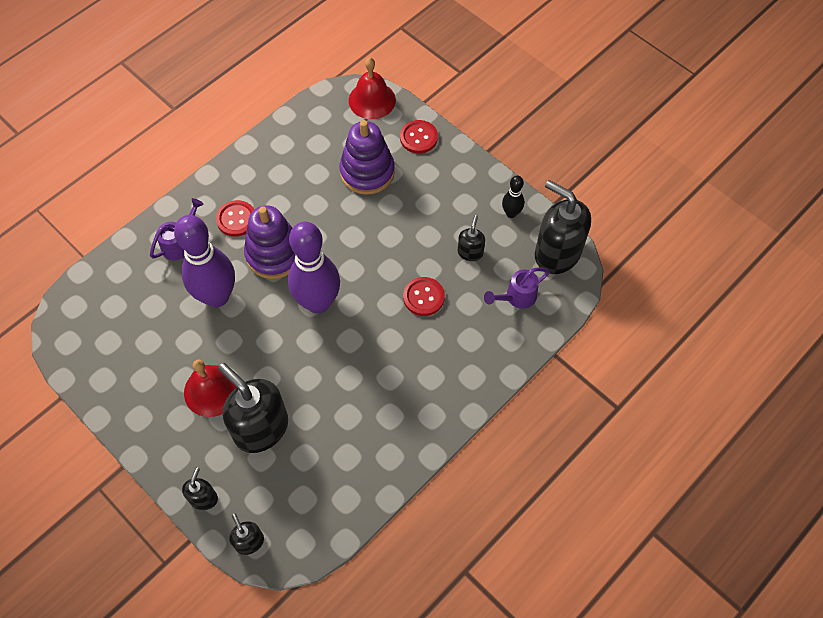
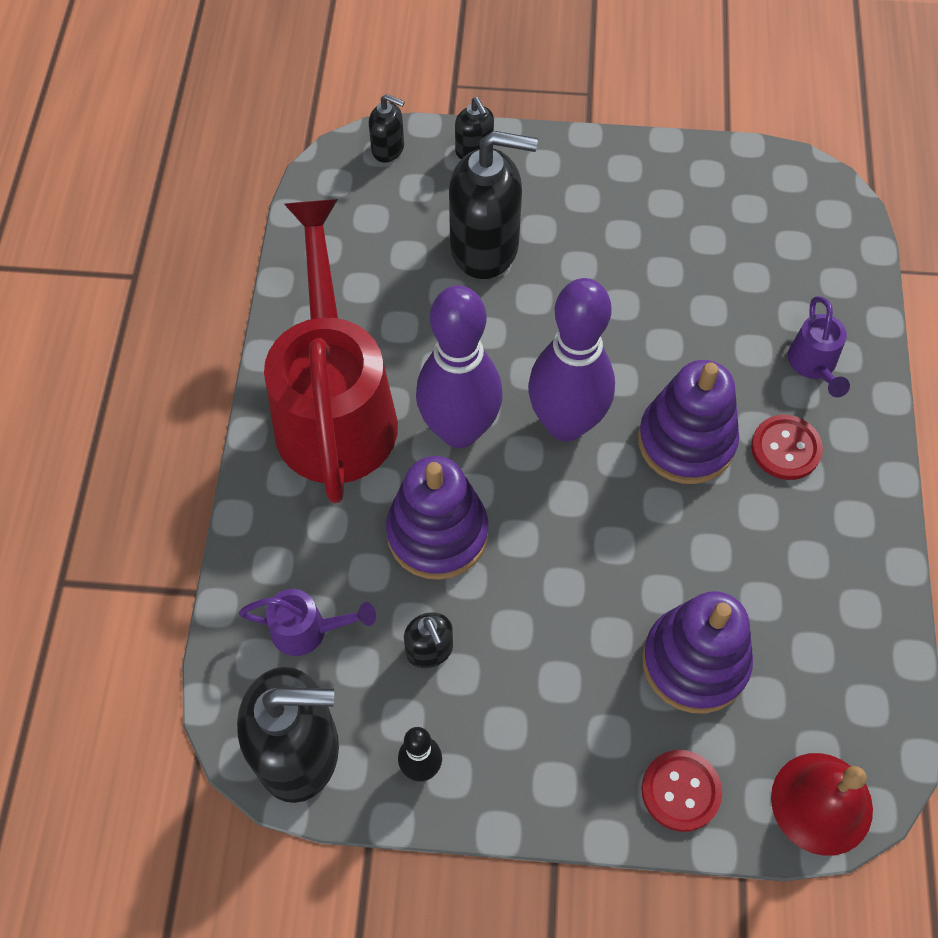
camera: 140 degrees right, 0 degrees up
(211, 390) = (580, 243): red bell -> none
(217, 296) = (693, 340): purple bowling pin -> purple bowling pin (459, 430)
(418, 396) = (335, 405): none -> red watering can
(423, 297) = (437, 533): red button -> purple stacking toy
(516, 297) = (309, 630): purple watering can -> purple watering can turned 75 degrees clockwise

